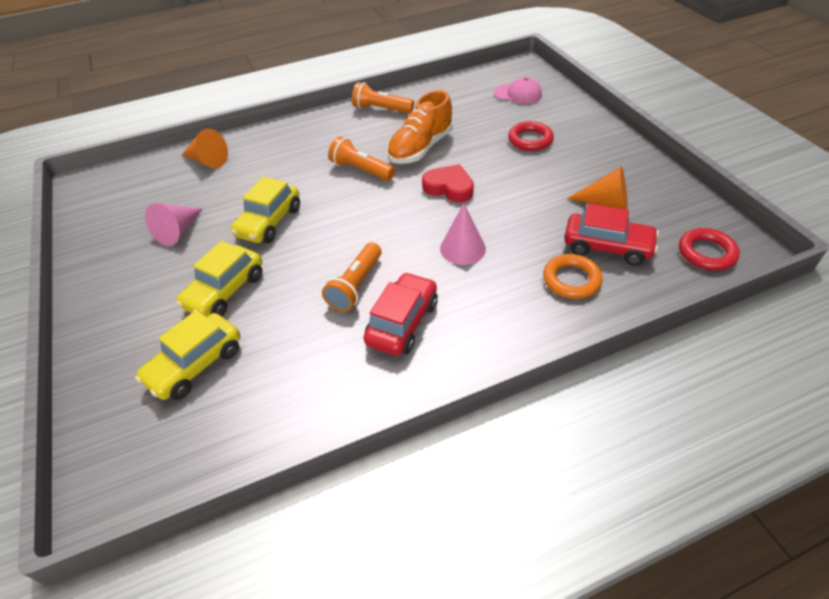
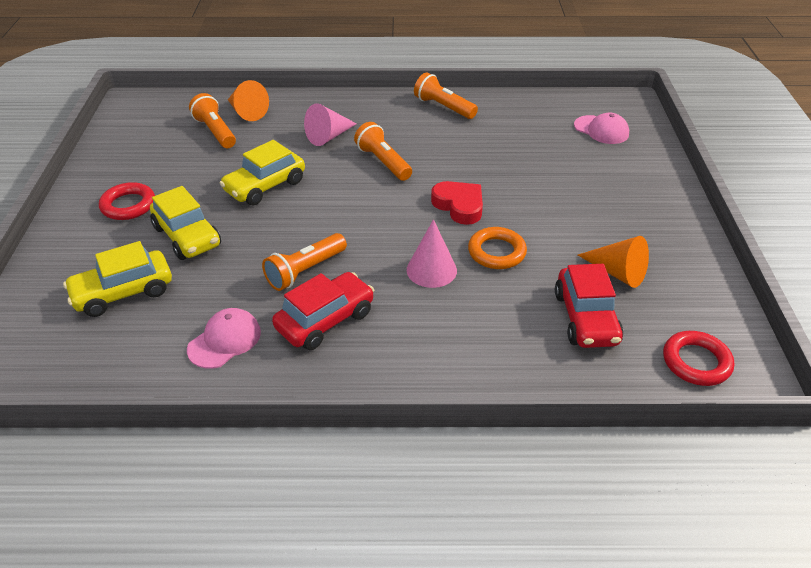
camera: 20 degrees right, 5 degrees down
(178, 231) = (181, 170): pink cone -> pink cone (329, 136)
(189, 187) = (215, 132): none -> orange flashlight
(225, 291) = (187, 236): yellow car -> yellow car turned 90 degrees counterclockwise
(324, 374) = (225, 340): none -> pink cap
(421, 148) = (457, 158): orange shoe -> none
(530, 140) = (580, 182): red ring -> red ring (128, 205)
(571, 280) = (522, 338): orange ring -> orange ring (496, 252)
(607, 247) = (585, 318): red car -> red car turned 45 degrees clockwise

